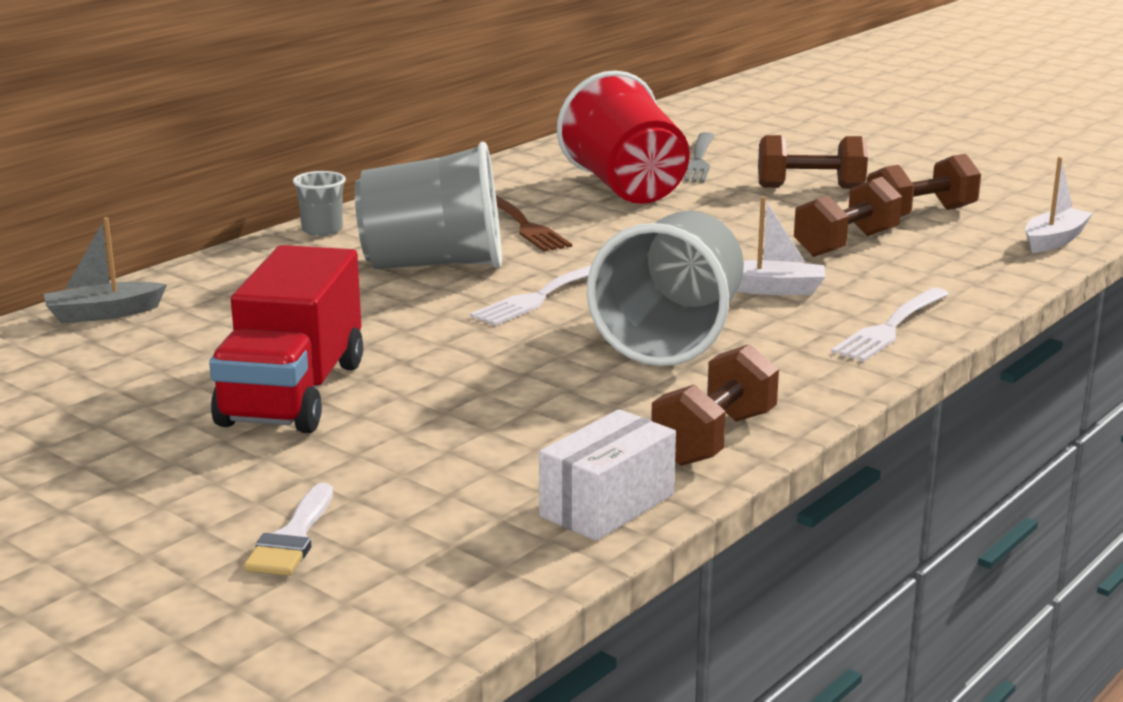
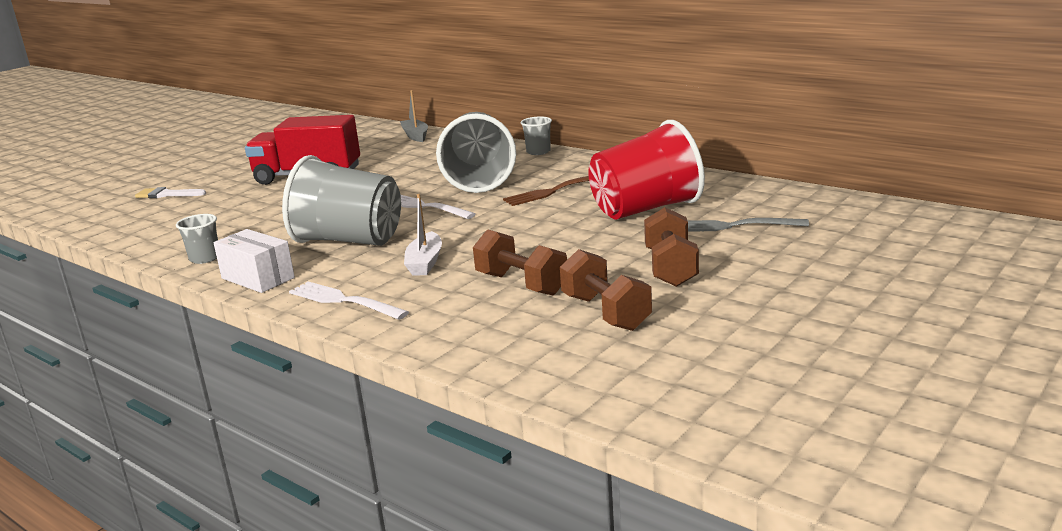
camera: 90 degrees right, 0 degrees up
(607, 505) = (150, 241): white box -> white box (257, 278)
(714, 439) = (205, 258): brown dumbbell -> grey cup
(1054, 240) = (537, 373): white boat -> none

